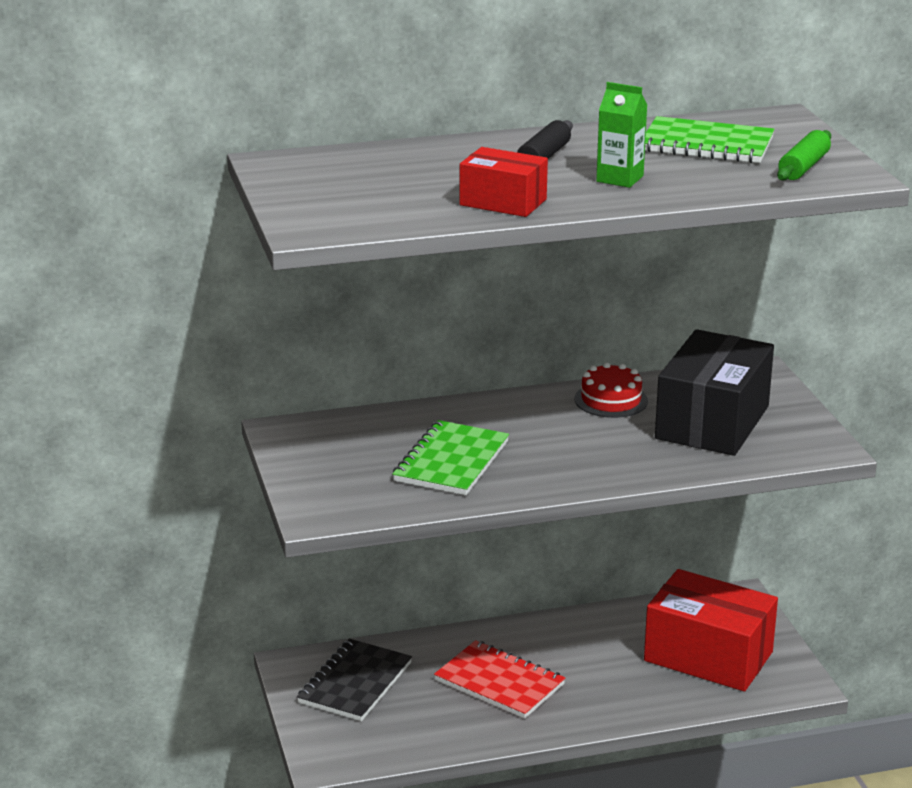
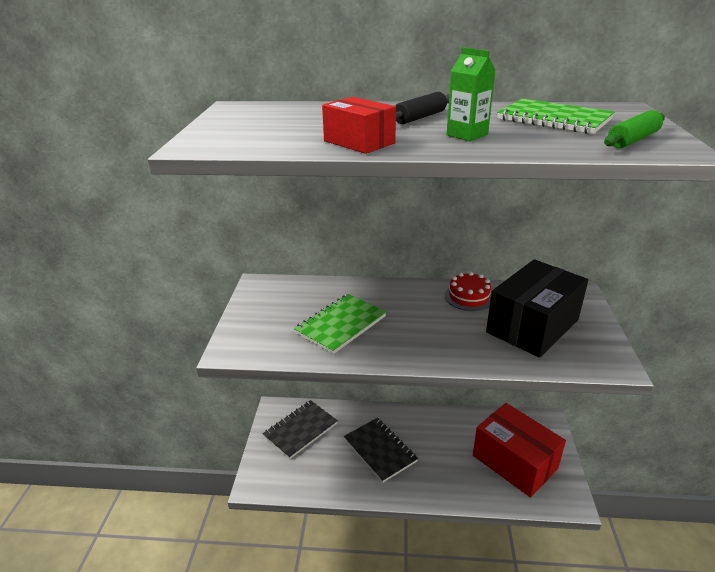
camera: 20 degrees right, 5 degrees up
(499, 682) = (380, 450): red notebook -> black notebook

